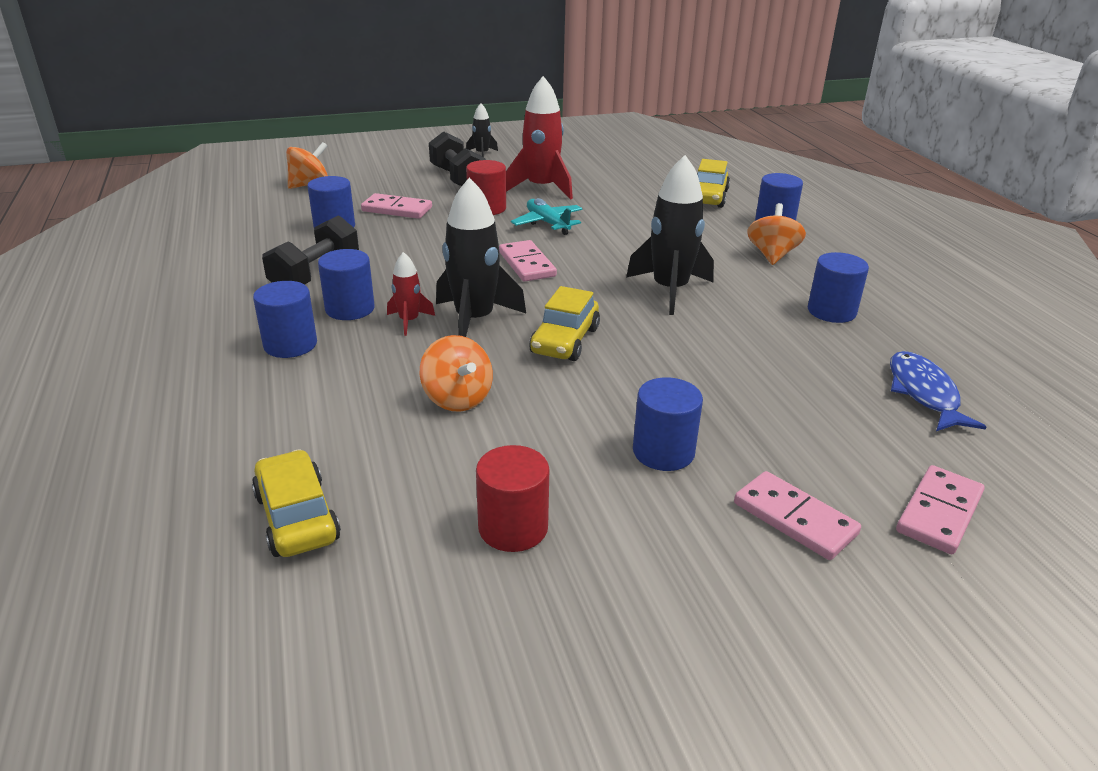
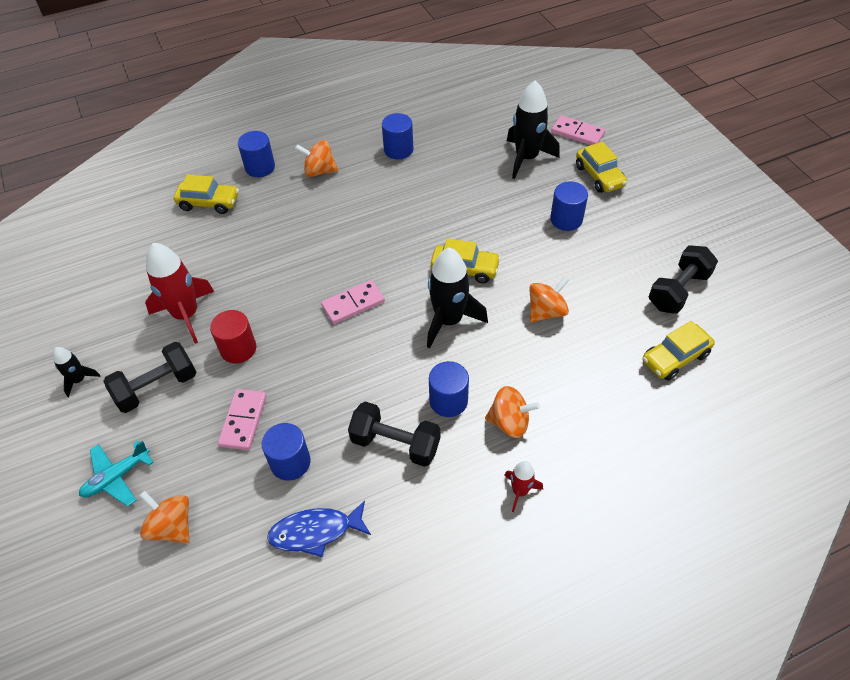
camera: 95 degrees left, 20 degrees up
(290, 345) = (509, 422): blue cylinder -> orange spinning top
(409, 321) = (459, 358): red rocket -> red rocket (520, 491)
(445, 562) = (678, 291): none -> black dumbbell
(513, 528) = (645, 270): red cylinder -> none
(547, 223) = (271, 301): turquoise plane -> turquoise plane (117, 477)
(670, 290) = (383, 221): black rocket -> black rocket (526, 158)
(794, 519) = (599, 176): pink domino -> yellow car
(923, 393) = (481, 125): blue fish -> blue fish (315, 531)

